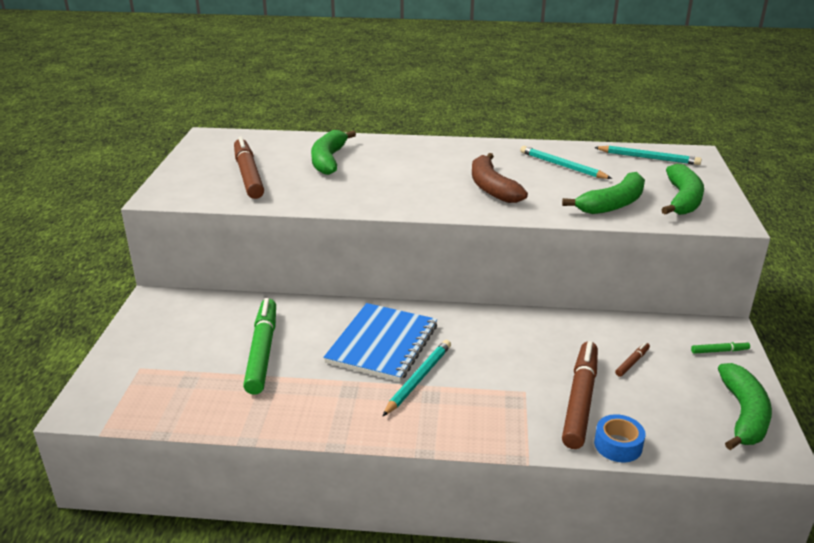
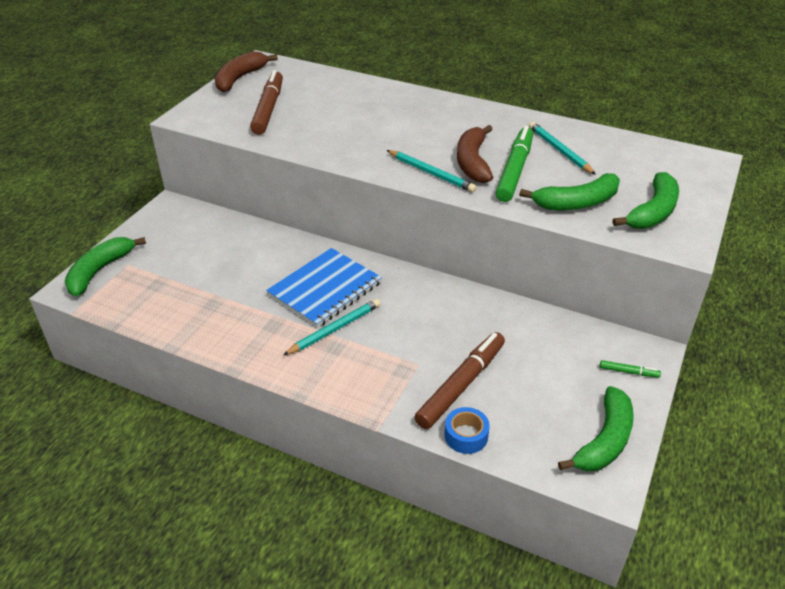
camera: 20 degrees right, 10 degrees up
(196, 153) = (240, 78): none -> brown banana
(262, 351) = (225, 272): green marker -> green marker (514, 170)
(329, 160) = (346, 105): green banana -> green banana (100, 271)
(632, 362) = (534, 362): brown marker -> none
(648, 158) = (656, 157): turquoise pencil -> turquoise pencil (431, 173)

